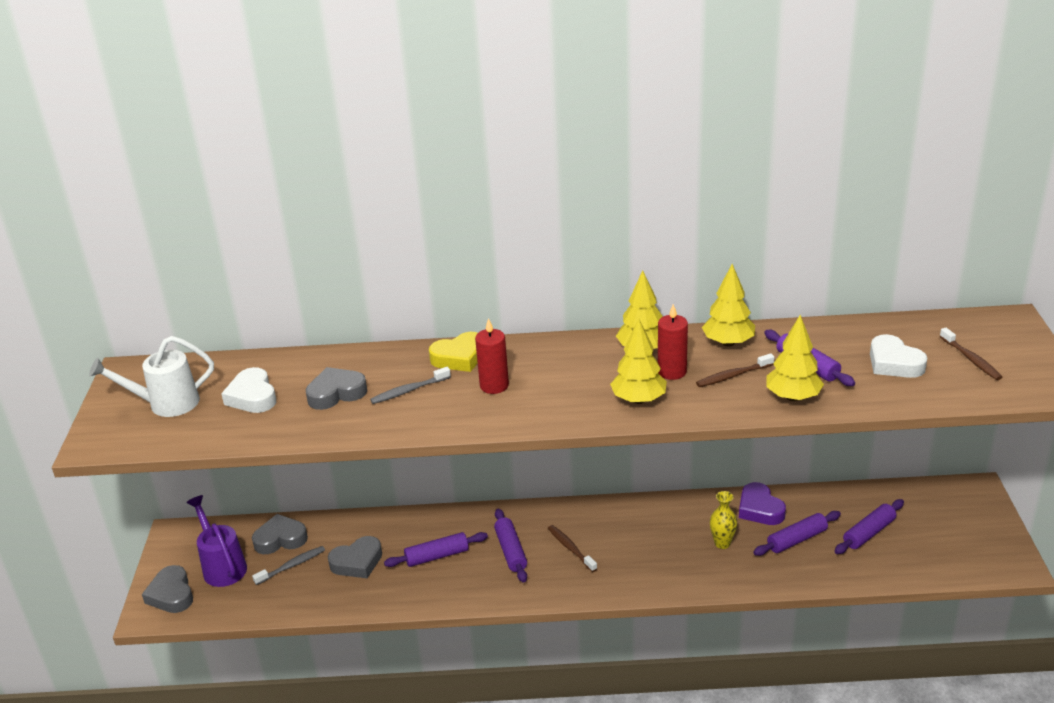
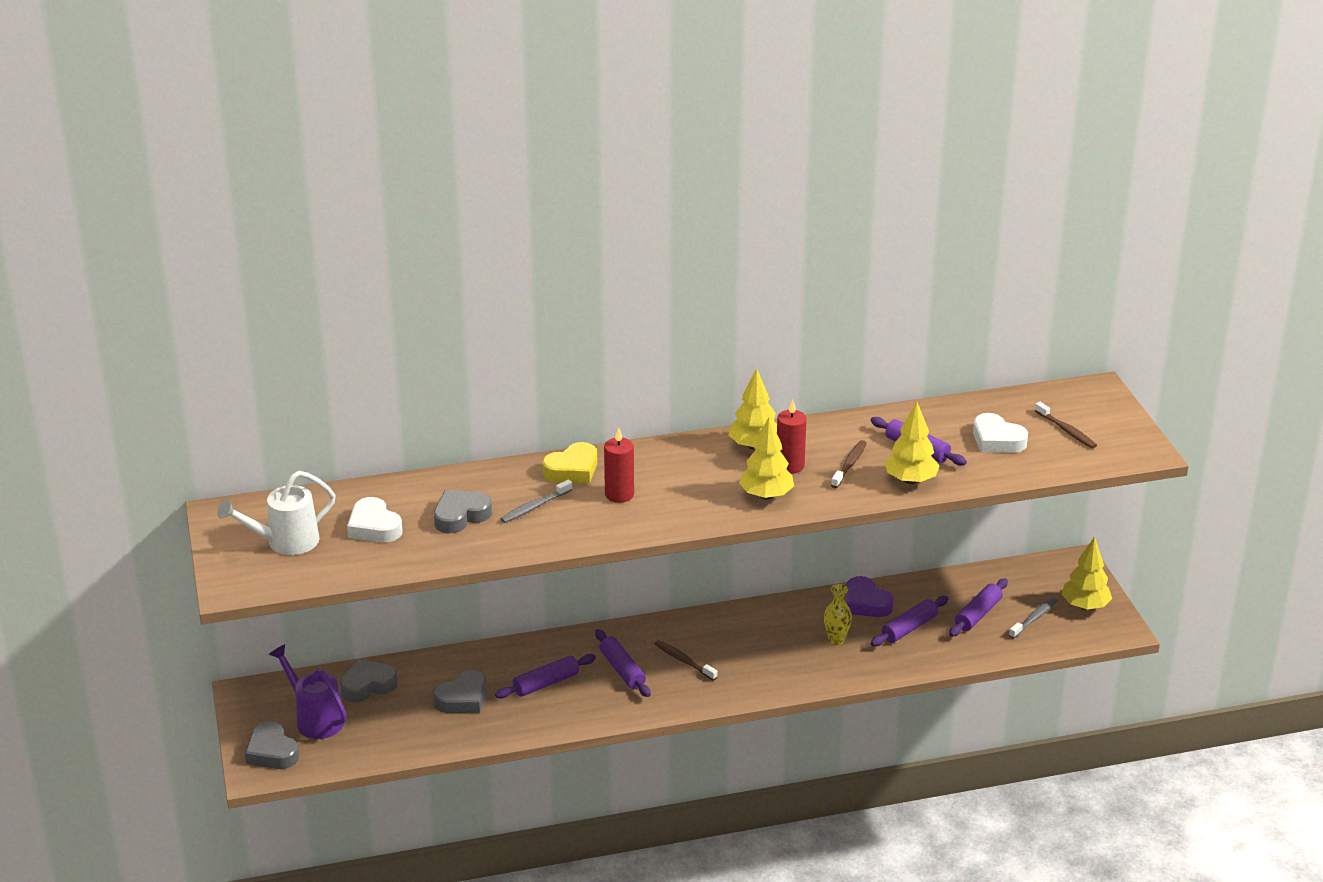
camera: 15 degrees left, 0 degrees up
(292, 566) = (392, 710): grey toothbrush -> grey toothbrush (1034, 618)
(728, 343) = (836, 433): yellow tree -> yellow tree (1085, 606)
(733, 375) = (849, 465): brown toothbrush -> brown toothbrush turned 150 degrees clockwise

